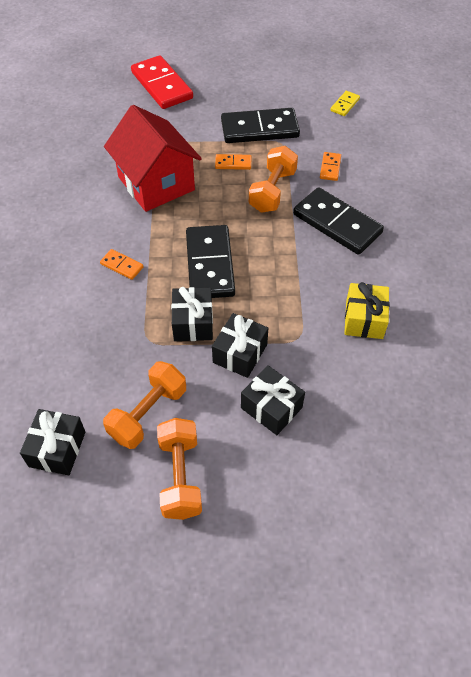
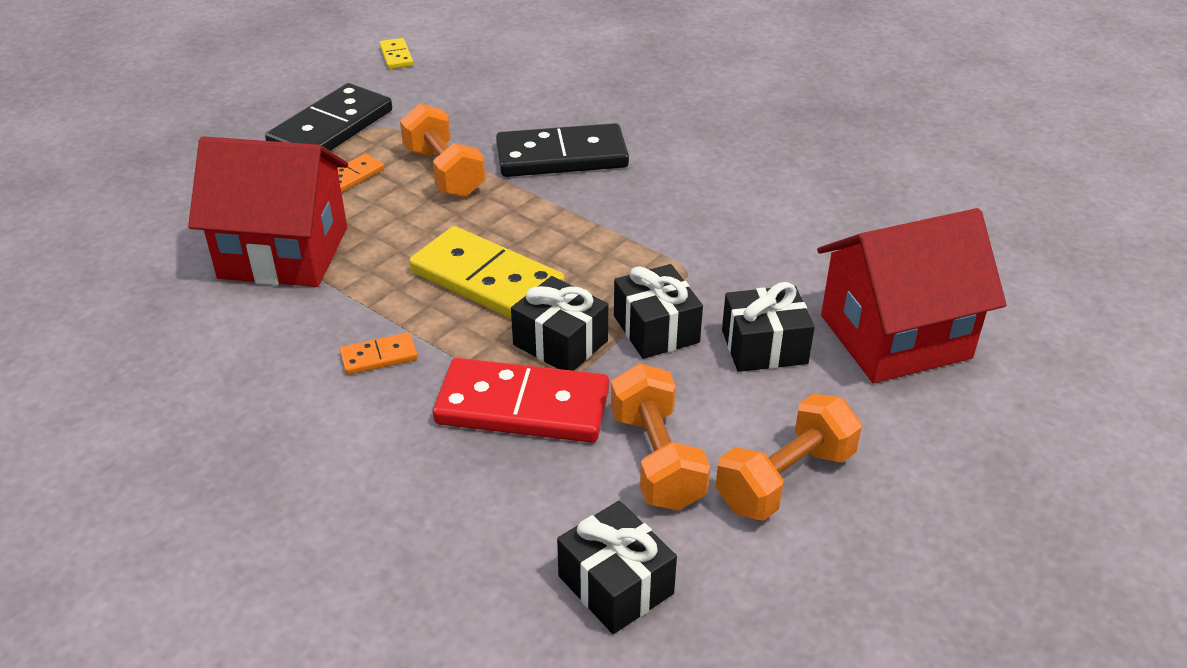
camera: 50 degrees left, 15 degrees down
(161, 85) = (119, 158): red domino -> red domino (522, 407)
(180, 476) = (785, 479): orange dumbbell -> orange dumbbell turned 75 degrees counterclockwise
(210, 264) = (487, 280): black domino -> yellow domino
(330, 168) = (473, 116): orange domino -> none
(340, 463) = (895, 337): none -> red house
(364, 319) = (720, 213): yellow gift -> none

